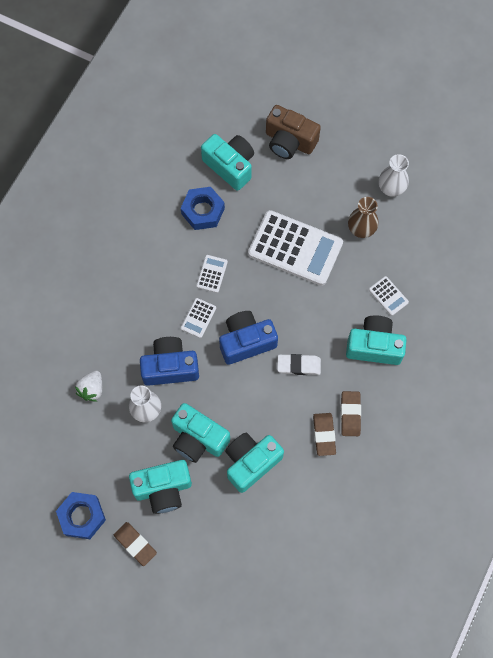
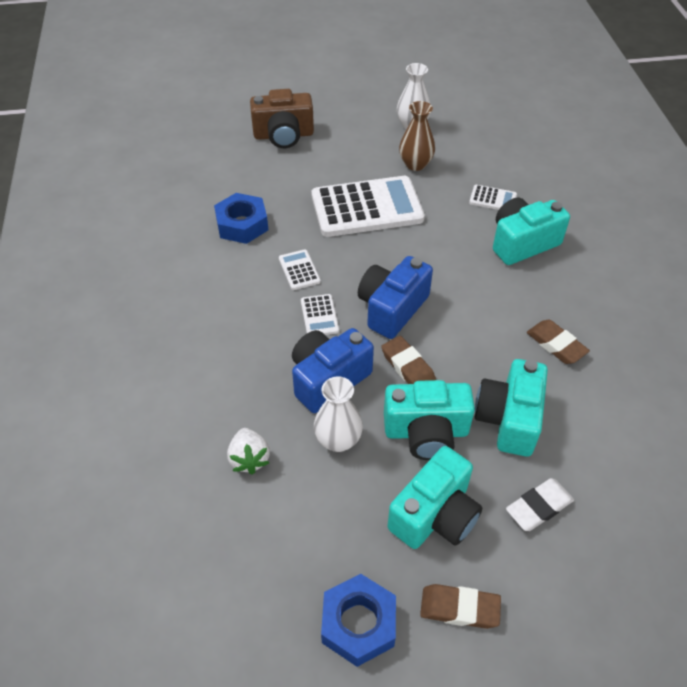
camera: 35 degrees left, 20 degrees down
(230, 166) = (240, 178): turquoise camera -> none
(298, 365) = (467, 299): white eraser -> white eraser (539, 507)
(350, 414) = (561, 311): brown eraser -> brown eraser (408, 367)

